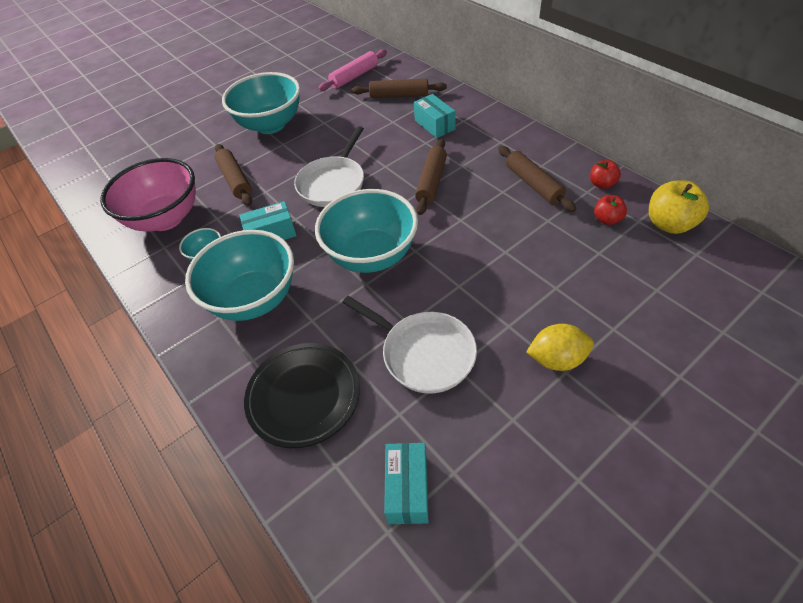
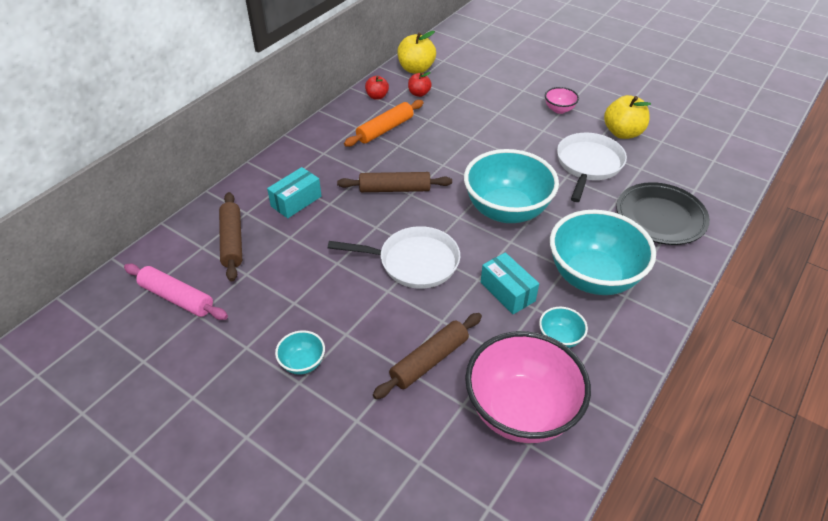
camera: 110 degrees left, 5 degrees down
(270, 125) = (302, 363): turquoise bowl -> turquoise bowl, size x0.44
(407, 489) = (685, 157): turquoise box -> none
(485, 423) = (622, 133): none -> yellow apple
(533, 184) = (385, 129): brown rolling pin -> orange rolling pin
(556, 359) = (559, 109): yellow lemon -> pink bowl

